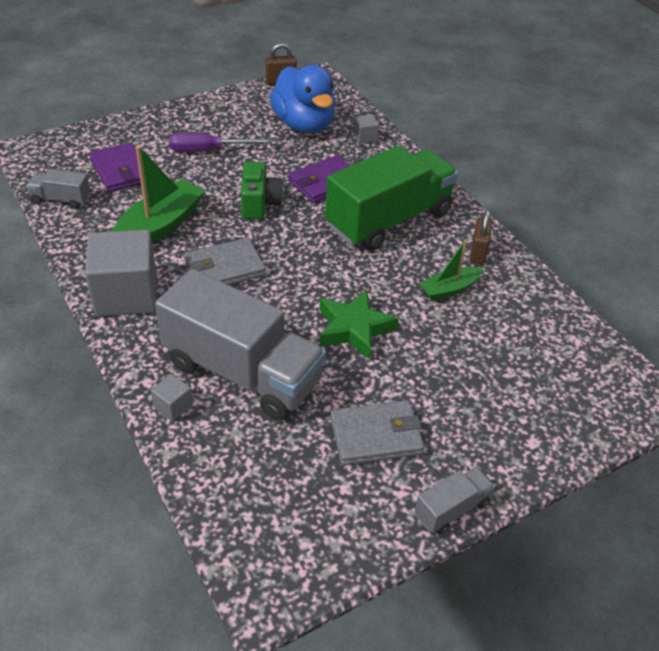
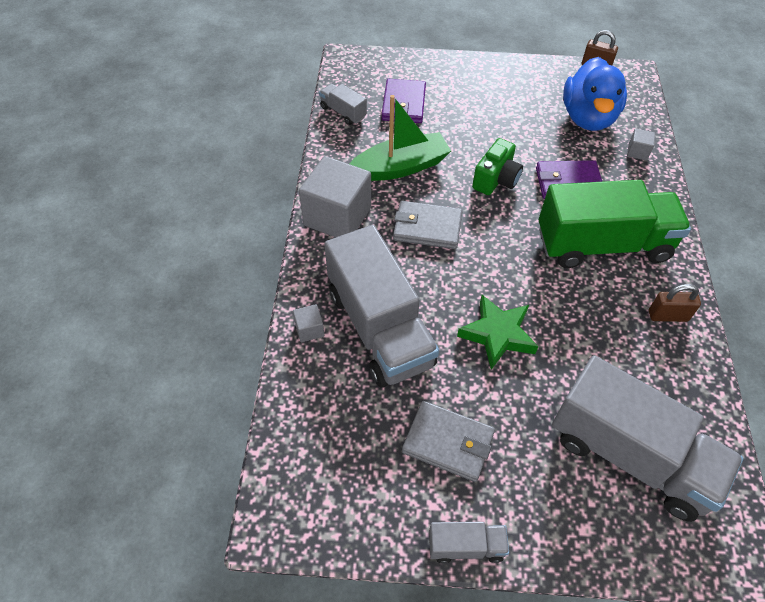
camera: 35 degrees right, 10 degrees up
(208, 150) = (486, 112): purple screwdriver -> none
(449, 289) = (612, 339): green boat -> none
(478, 252) = (668, 316): brown padlock -> brown padlock turned 45 degrees clockwise
(525, 369) = (630, 455): none -> grey truck

